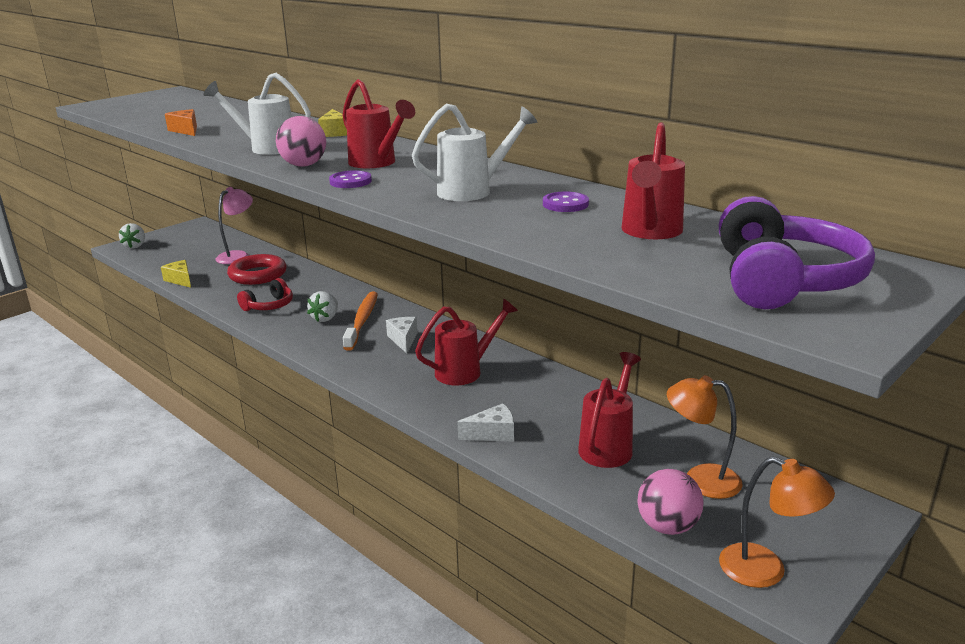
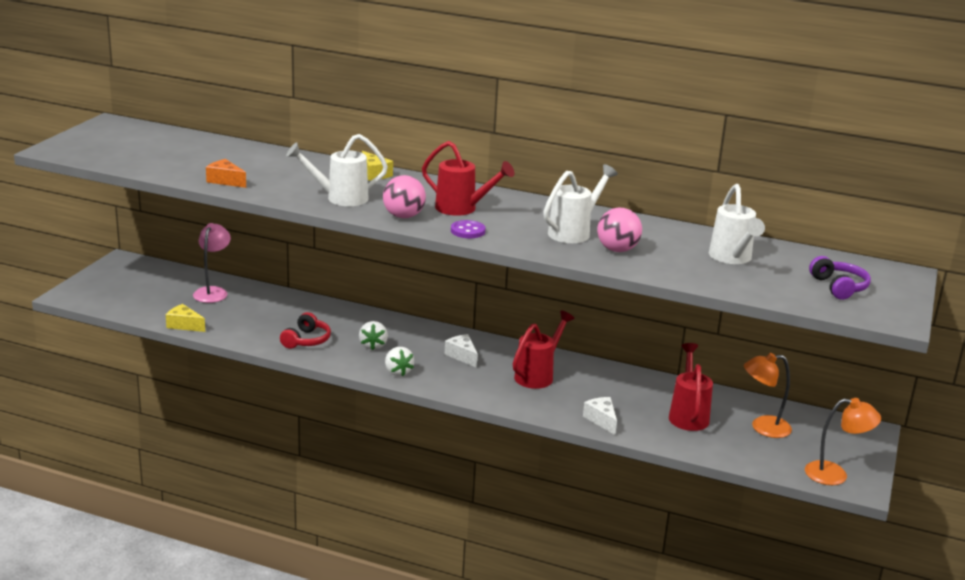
camera: 25 degrees left, 0 degrees up
(135, 246) = (83, 293): white strawberry -> white strawberry (397, 372)
(258, 275) = (258, 310): red ring -> none
(362, 321) = (409, 344): orange toothbrush -> none
(493, 433) = (601, 420): white cheese -> white cheese turned 75 degrees counterclockwise
(565, 204) = (653, 239): purple button -> none
(650, 232) = (732, 258): red watering can -> white watering can
(667, 526) = (763, 460): pink ball -> pink ball (617, 250)
(783, 280) = (839, 287): purple headphones -> purple headphones, size x0.58

